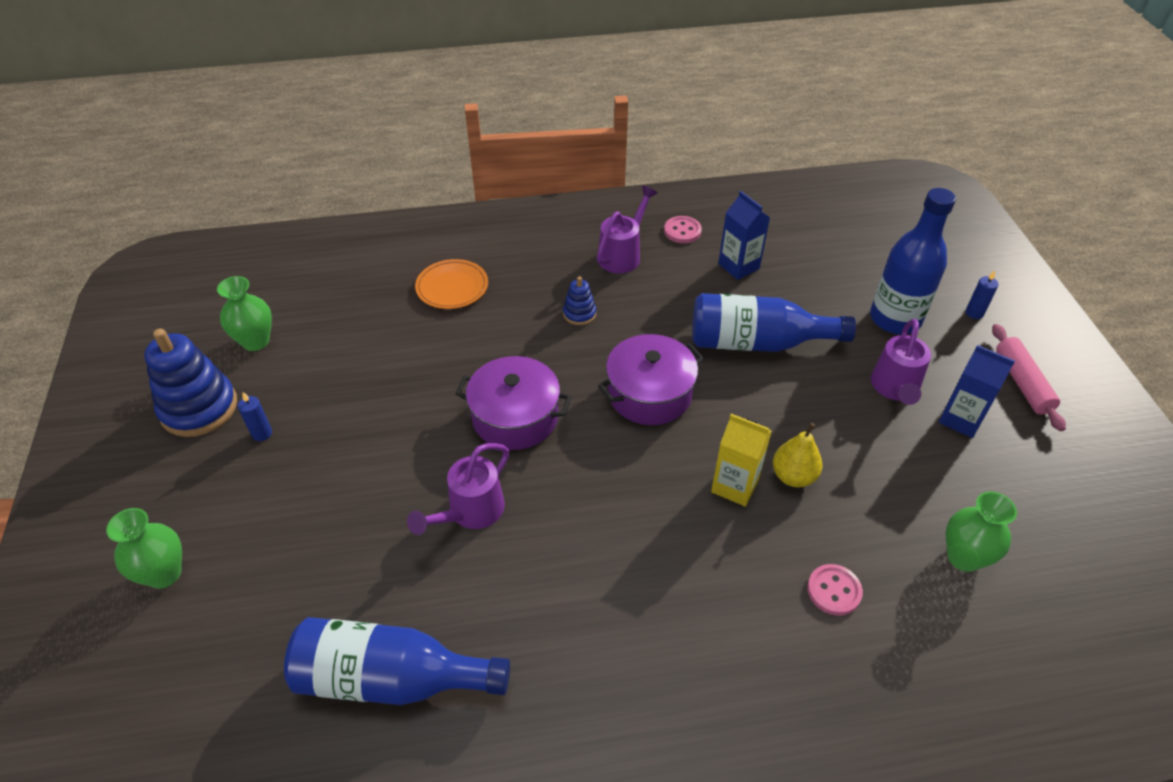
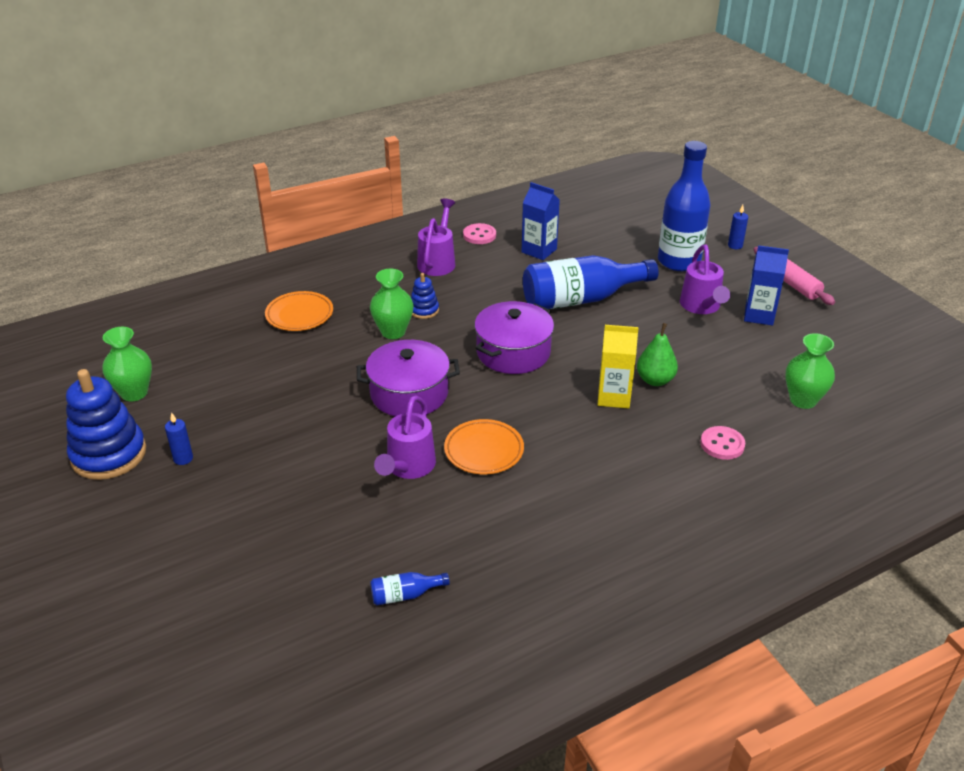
camera: 20 degrees left, 10 degrees down
(164, 573) = (152, 581): green vase -> green vase (393, 332)
(391, 678) = (405, 595): blue bottle -> blue bottle, size x0.41
(559, 515) = (484, 450): none -> orange plate
(793, 476) = (655, 380): yellow pear -> green pear

